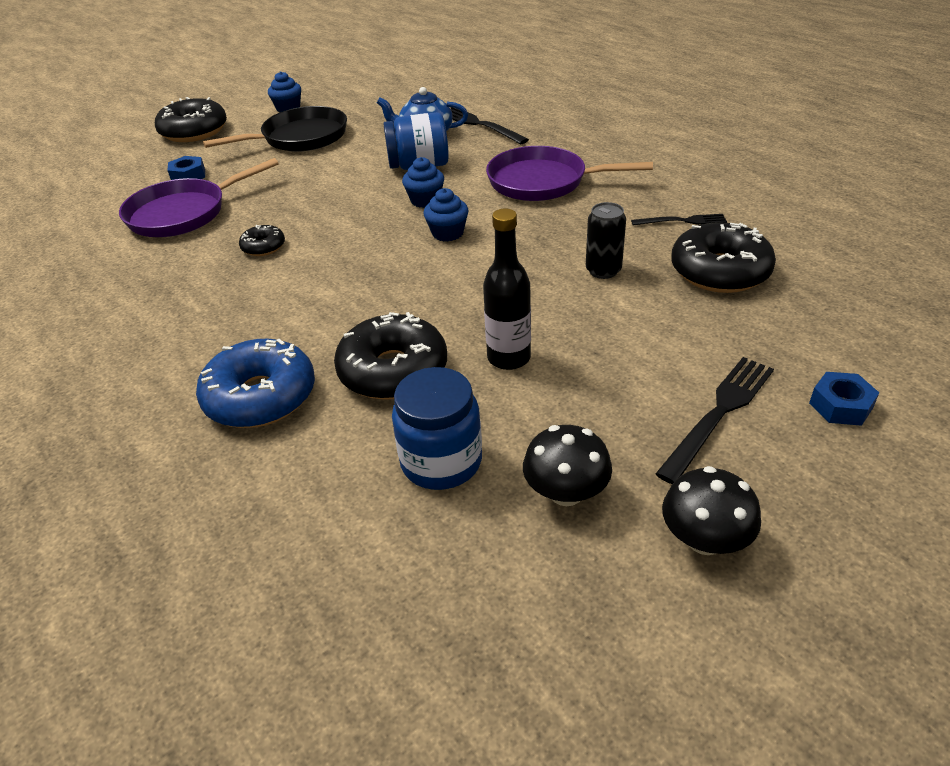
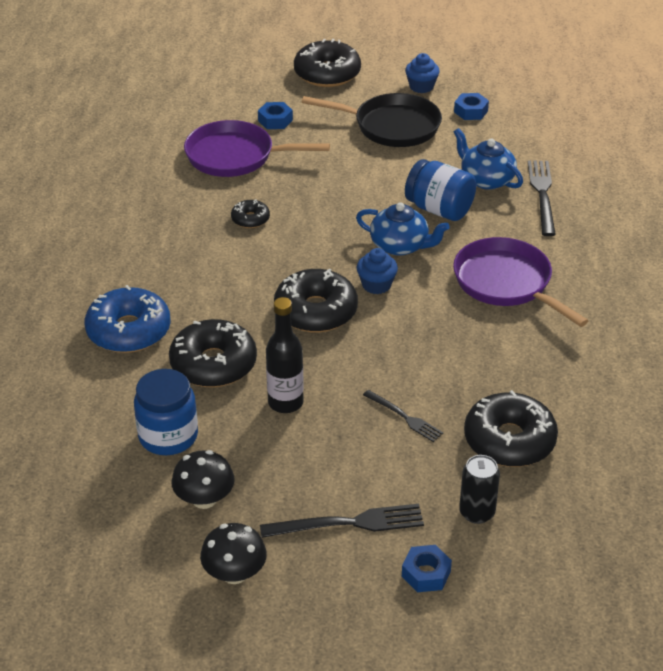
camera: 40 degrees right, 0 degrees up
(350, 106) = (471, 111): none -> blue nut
(425, 200) = (400, 246): blue cupcake -> blue teapot
(426, 277) = (316, 311): none -> black donut
(603, 270) = (433, 385): black can -> black can (477, 512)
(682, 221) = (552, 385): black fork -> black fork (404, 417)

